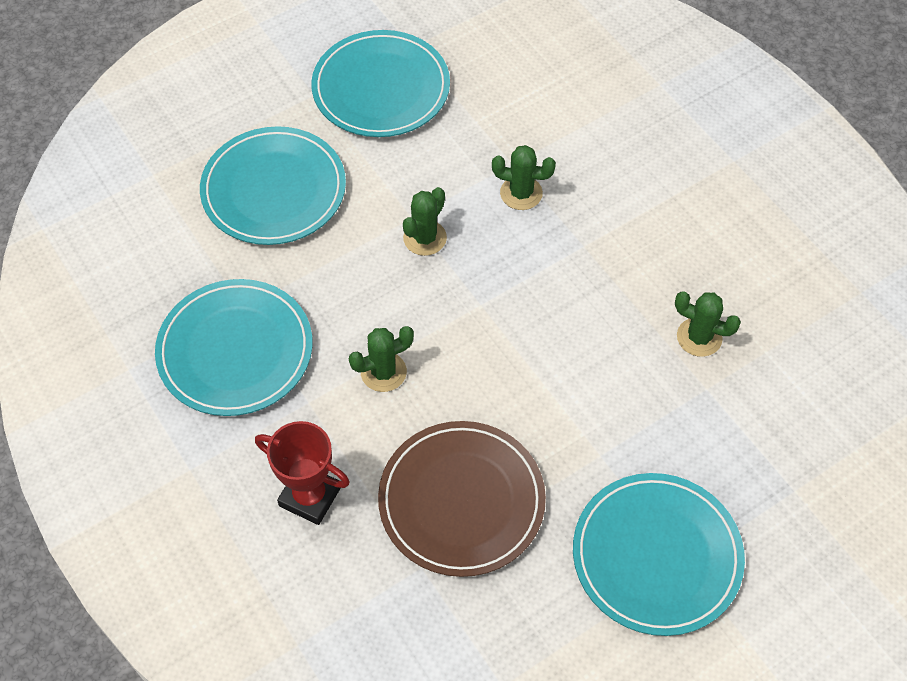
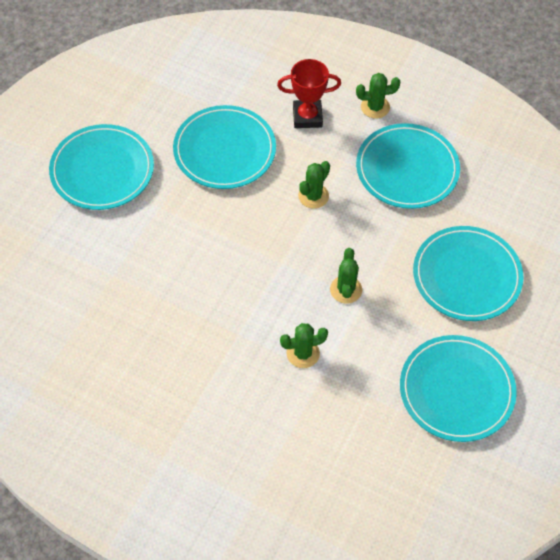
camera: 150 degrees right, 0 degrees up
(461, 501) = (224, 150): brown plate -> turquoise plate
(699, 337) = (131, 306): green cactus -> green cactus (375, 107)

